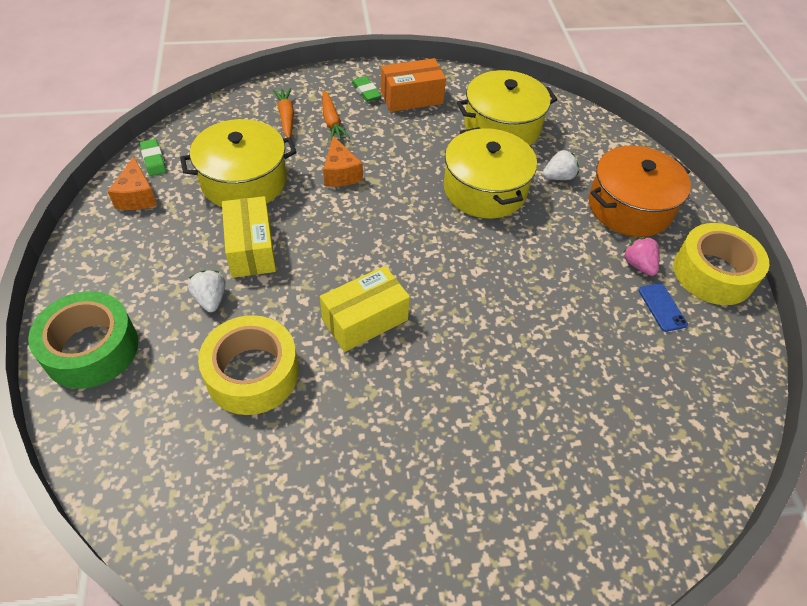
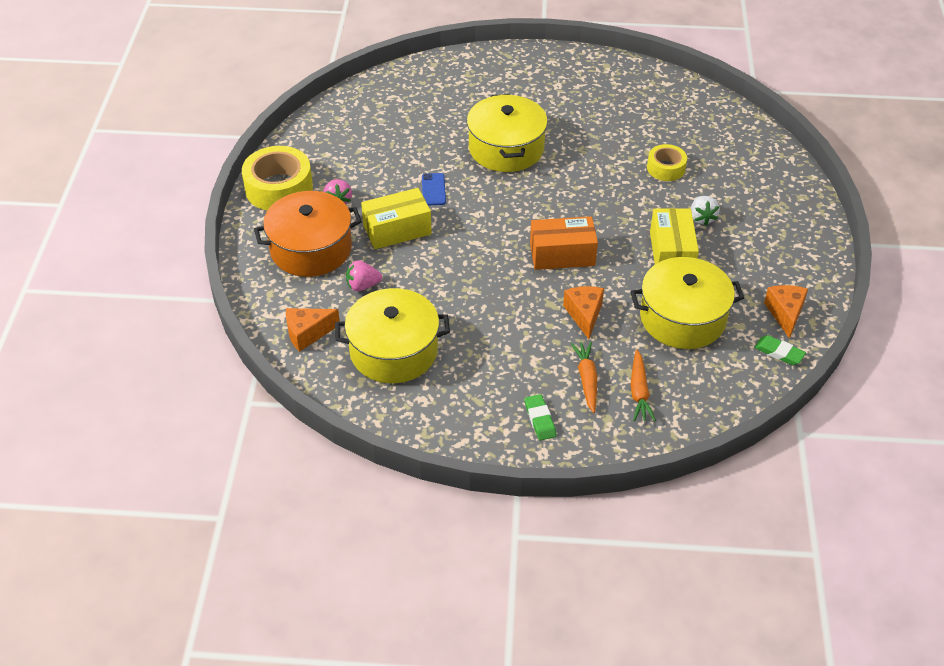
camera: 165 degrees left, 5 degrees down
(91, 349) = (786, 196): green tape -> none
(153, 160) = (779, 352): green eraser -> green eraser turned 45 degrees counterclockwise
(252, 373) = (666, 168): yellow tape -> yellow tape, size x0.58
(365, 320) = (579, 190): yellow box -> yellow box (397, 230)
(411, 97) = (486, 404): orange box -> orange box (562, 254)
(485, 189) = (443, 281): yellow pot -> yellow pot (506, 148)
(558, 177) = (362, 285): white strawberry -> pink strawberry
(581, 132) = (307, 333): none -> orange cheese
(662, 307) = (340, 171): blue phone -> blue phone (433, 189)

